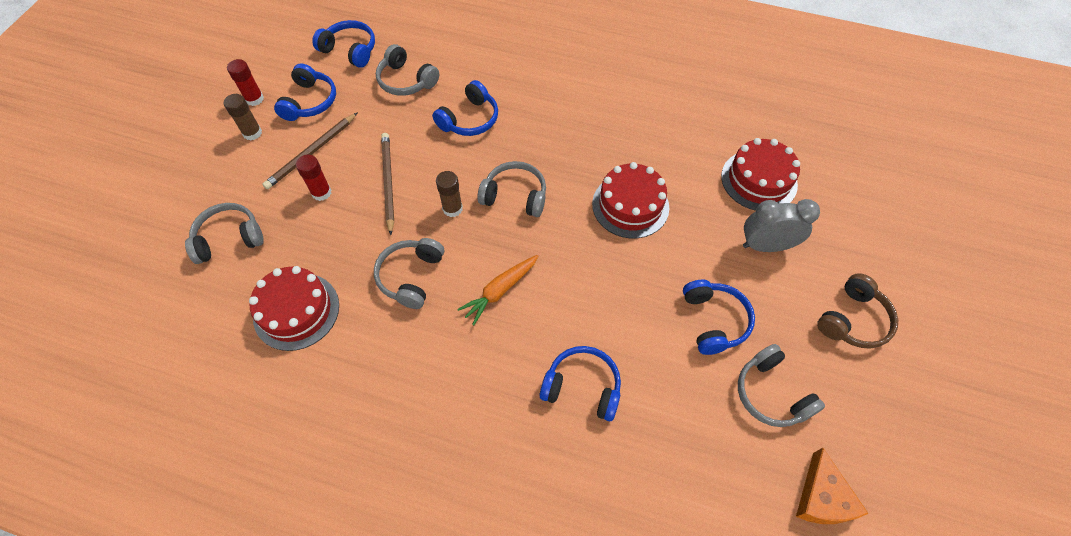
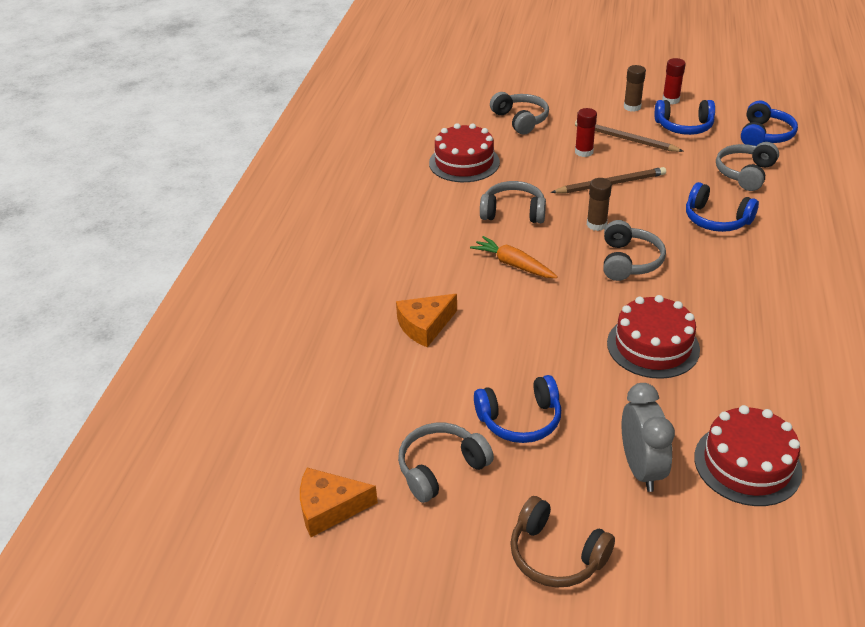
camera: 85 degrees right, 20 degrees down
(582, 387) = (425, 326): blue headphones -> orange cheese

